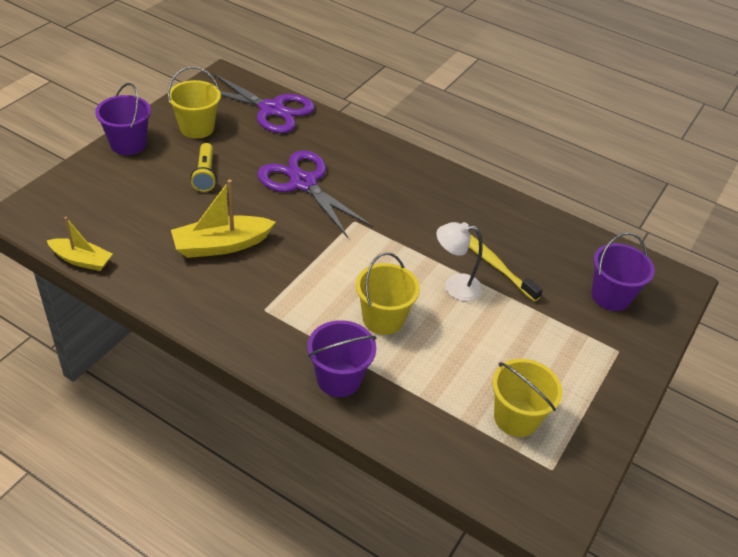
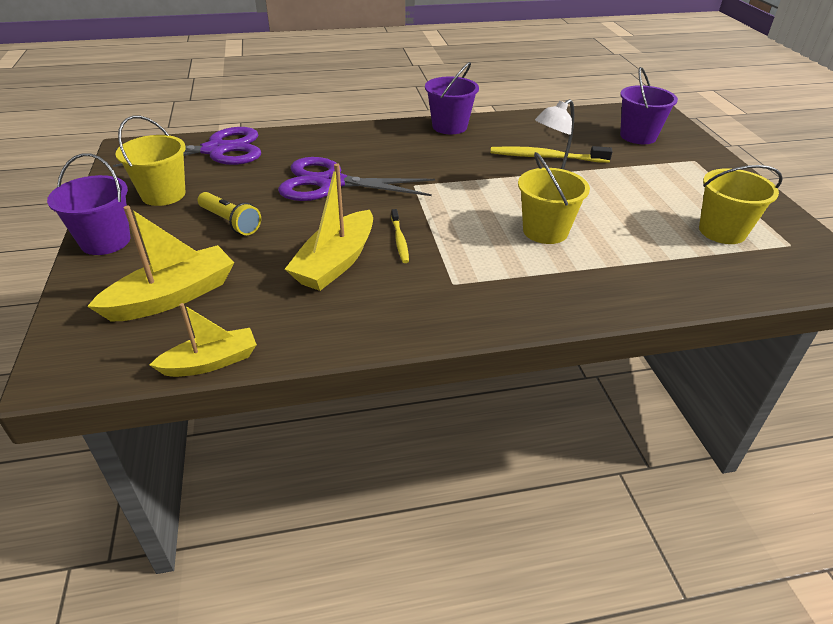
camera: 40 degrees left, 5 degrees down
(114, 206) = (172, 296): none -> yellow boat
(279, 257) = (399, 240): none -> yellow toothbrush
(339, 379) = (590, 289): purple bucket -> purple bucket (449, 126)

